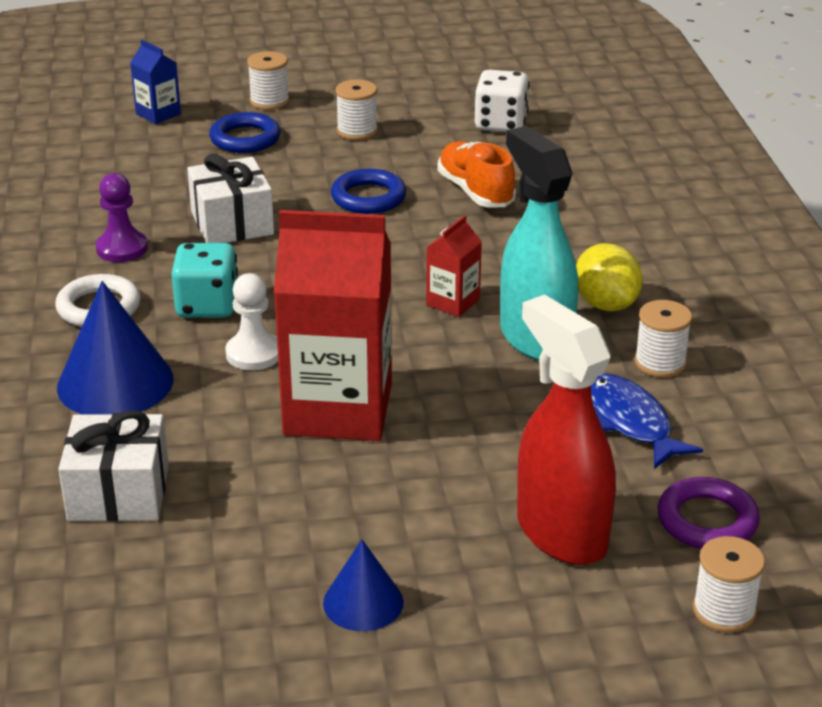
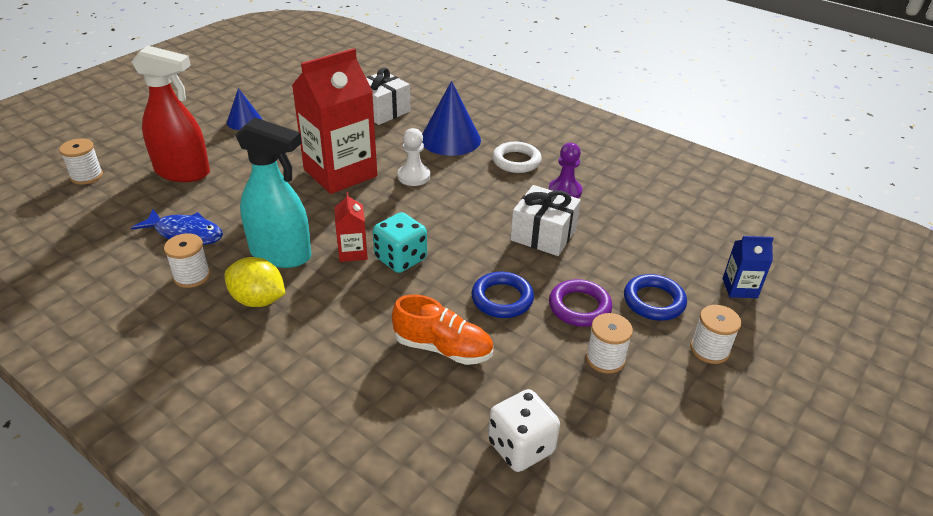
camera: 135 degrees right, 5 degrees up
(207, 306) = (472, 186): turquoise dice -> turquoise dice (400, 259)
(707, 520) = (113, 206): purple ring -> purple ring (579, 307)

